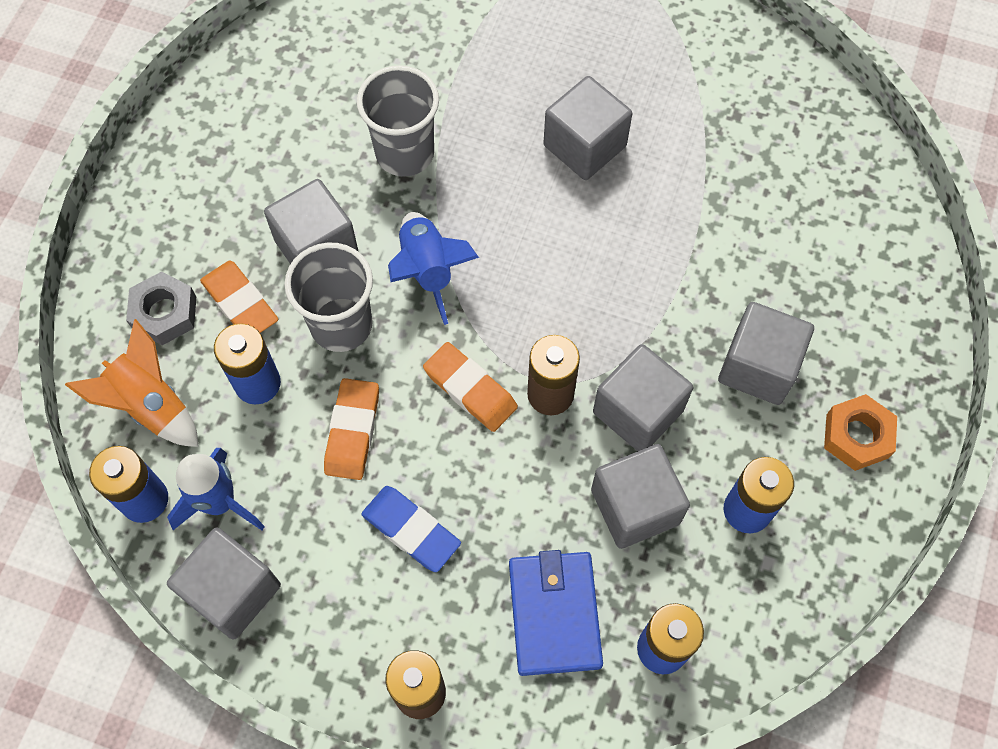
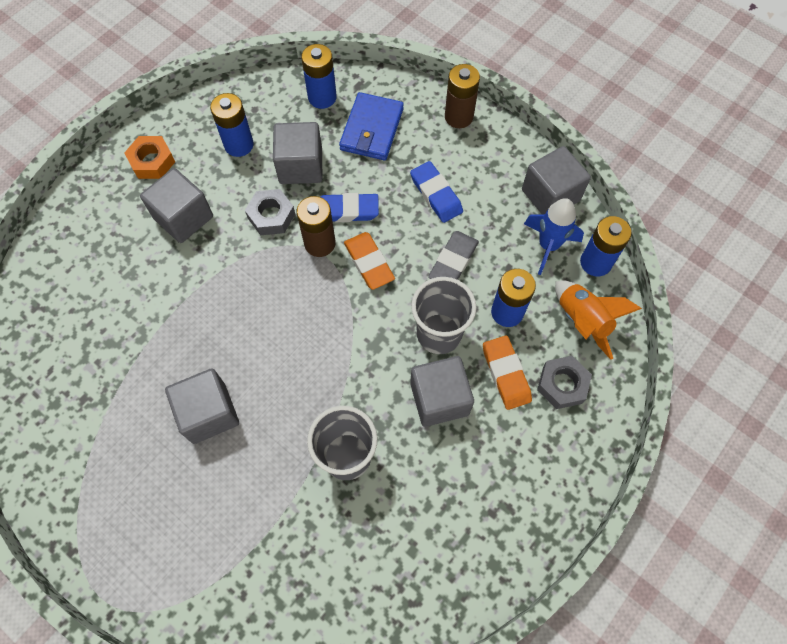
camera: 160 degrees left, 0 degrees up
(352, 431) = (453, 261): orange eraser -> grey eraser
(428, 271) = (365, 353): blue rocket -> none
(534, 457) = (346, 210): none -> blue eraser
(638, 411) = (271, 216): grey cube -> grey nut

